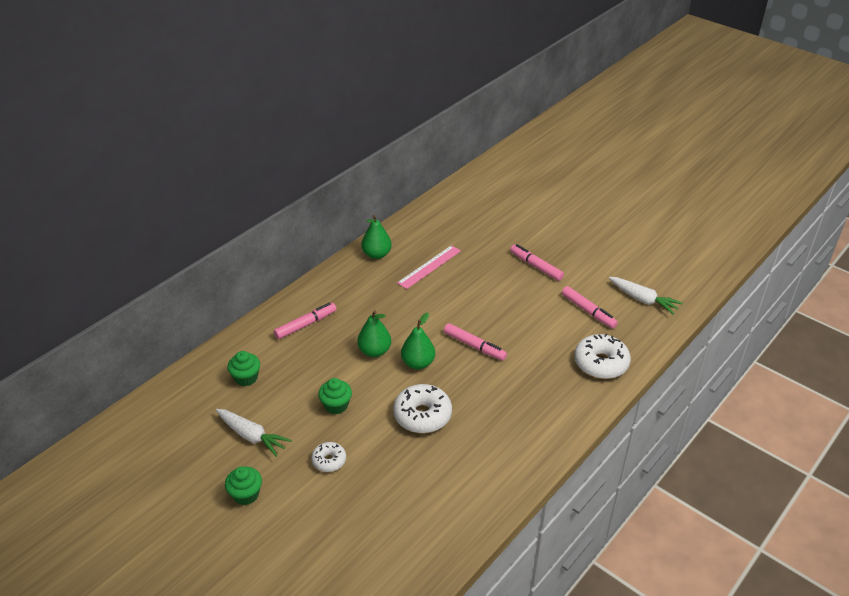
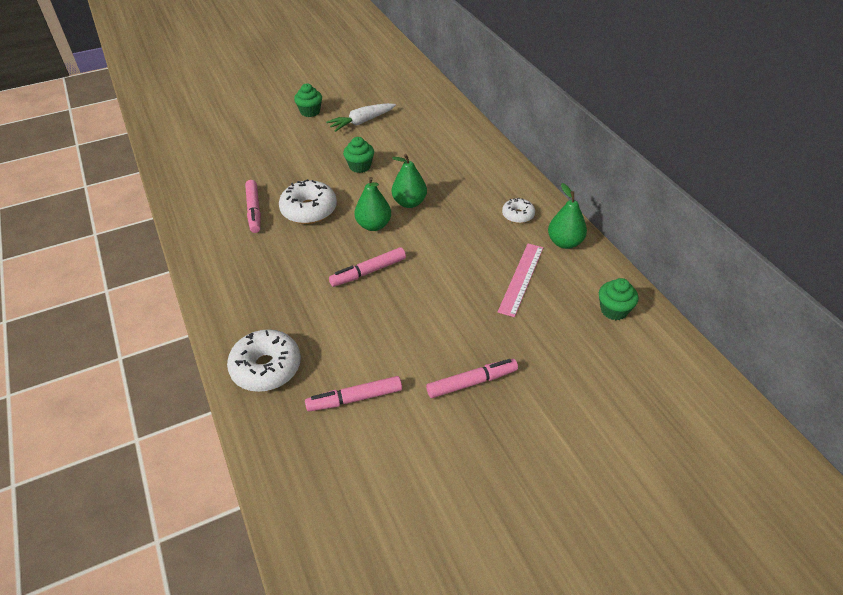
camera: 115 degrees right, 5 degrees up
(246, 378) = (427, 129): green cupcake -> green cupcake (614, 310)
(306, 325) = (473, 170): pink marker -> pink marker (254, 210)
(329, 460) = (306, 151): white donut -> white donut (518, 215)
(429, 267) = (521, 279): pink ruler -> pink ruler turned 45 degrees clockwise
(643, 300) = (335, 477): white carrot -> none

